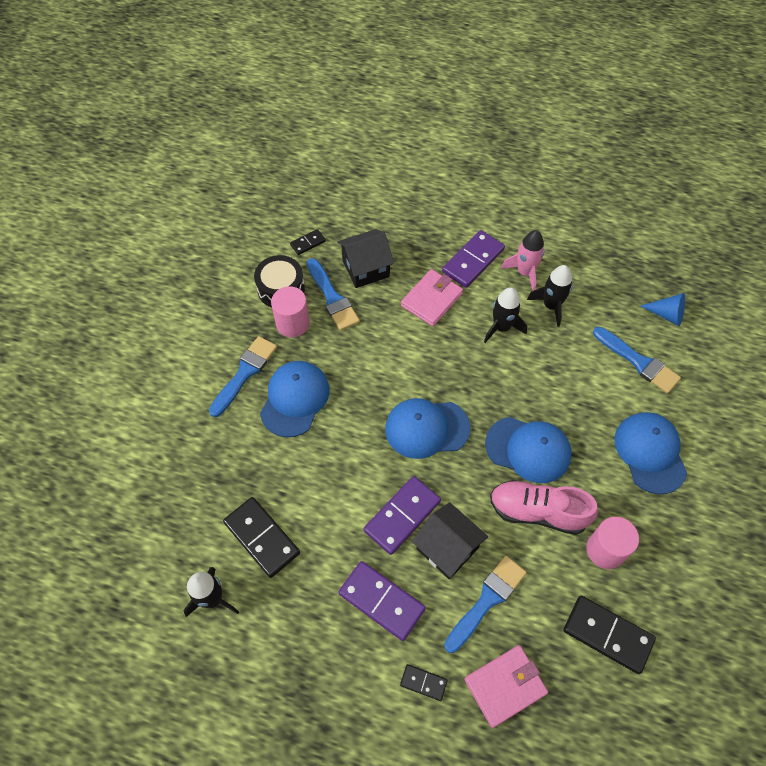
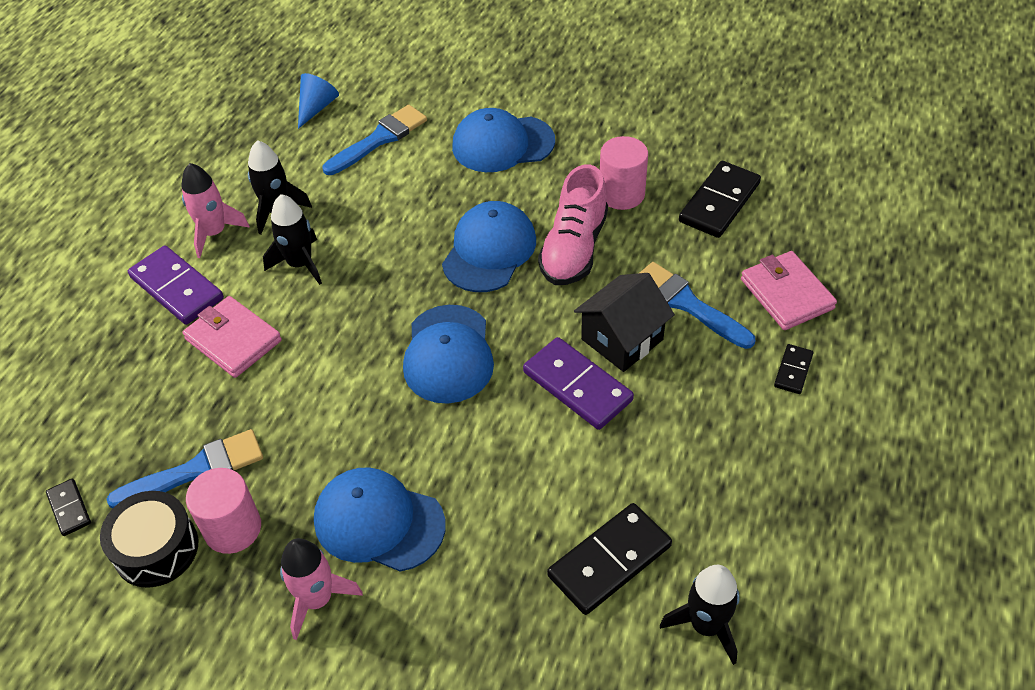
camera: 85 degrees left, 10 degrees down
(245, 373) = (317, 599): blue brush -> pink rocket
(365, 268) = (150, 423): black house -> none
(381, 601) = (696, 412): purple domino -> none

